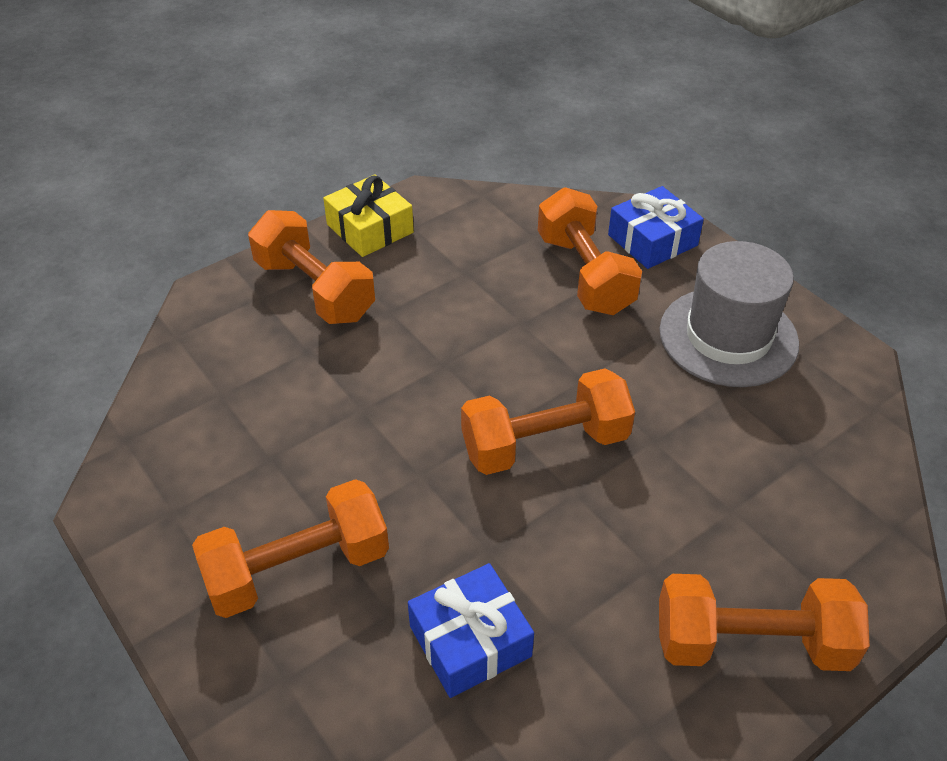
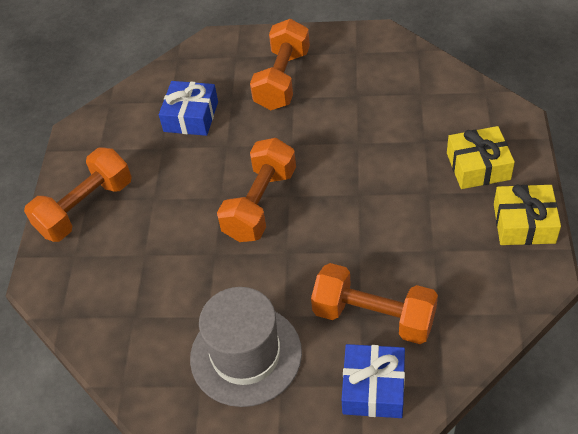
camera: 135 degrees right, 5 degrees up
(315, 290) = (478, 166): orange dumbbell -> yellow gift

